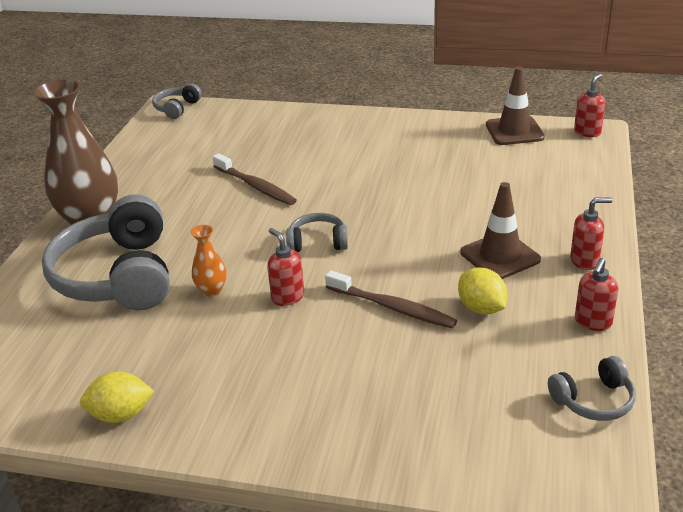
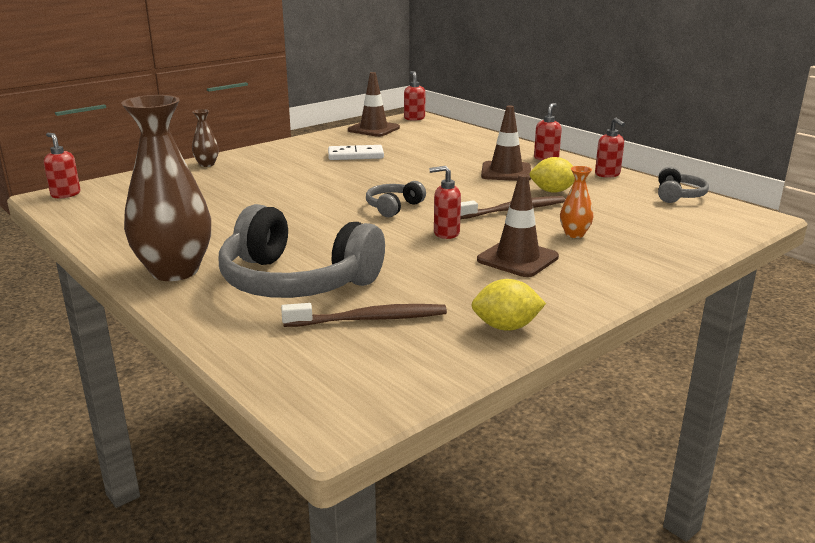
camera: 55 degrees left, 10 degrees down
(121, 415) = (506, 327): yellow lemon -> yellow lemon turned 60 degrees clockwise
(177, 108) = (65, 194): grey headphones -> red soap dispenser
(212, 290) = (389, 254): orange vase -> orange vase (574, 234)
(256, 186) = (271, 203): brown toothbrush -> brown toothbrush (369, 319)
(271, 361) = (517, 259): none -> brown traffic cone
(304, 117) = (207, 164): none -> brown vase
(424, 161) = (355, 155): none -> white domino

